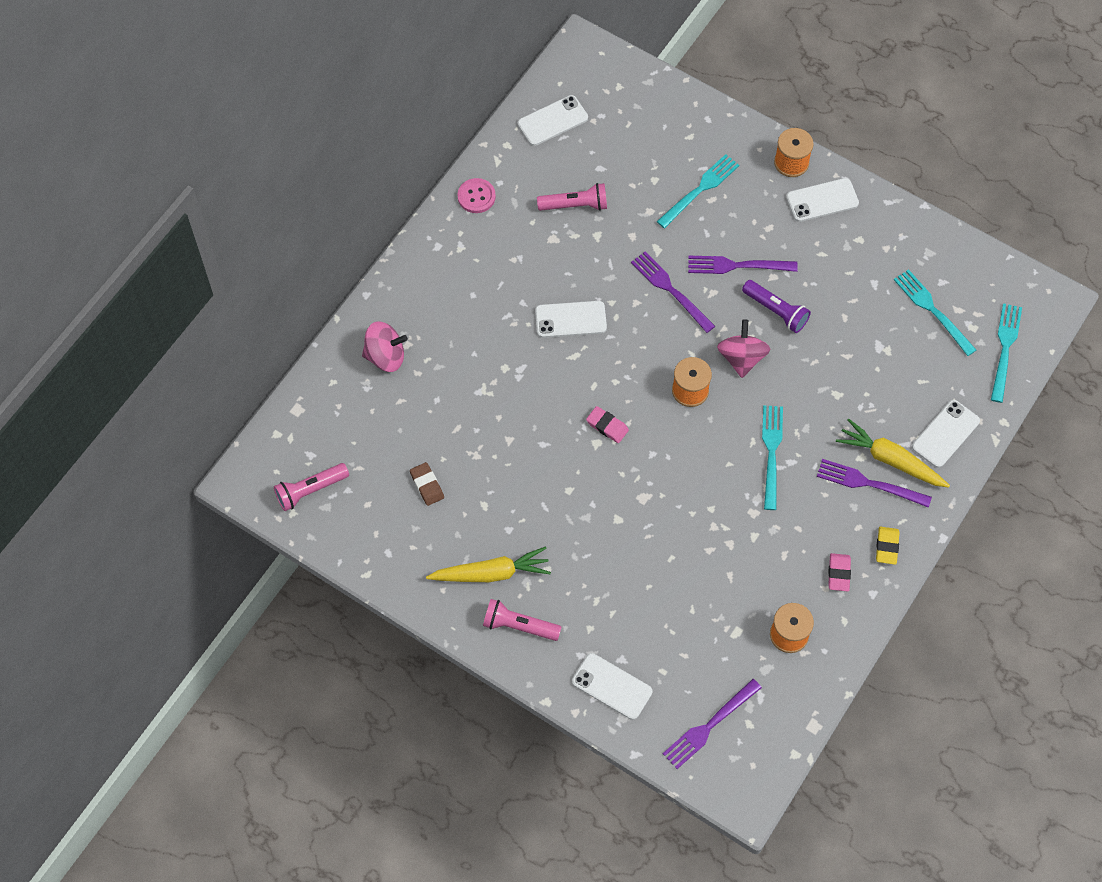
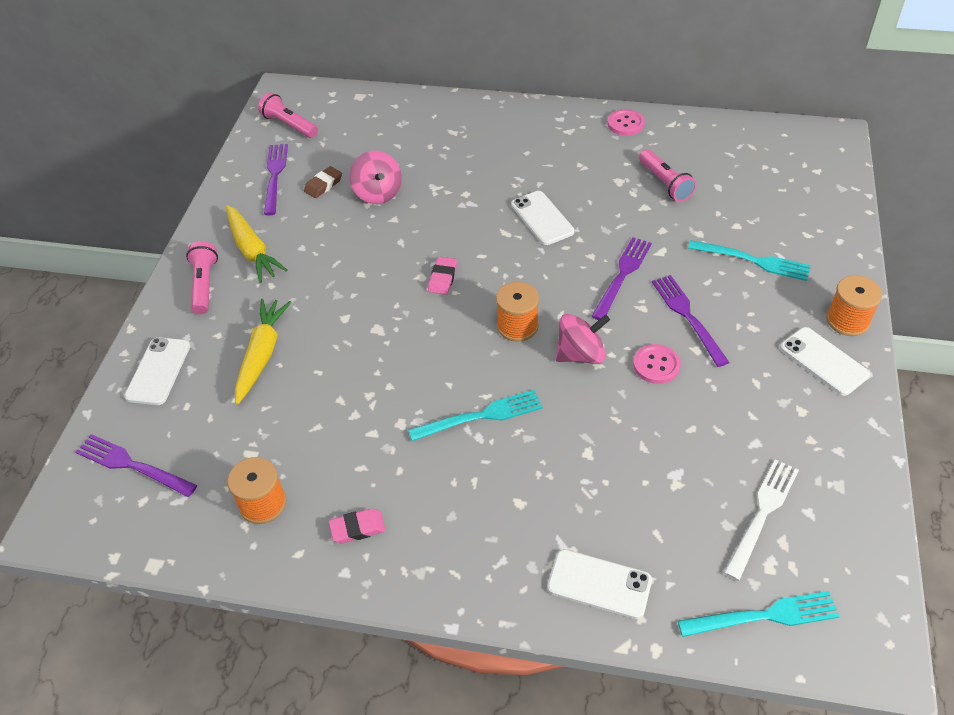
camera: 70 degrees right, 15 degrees down
(385, 356) = (435, 124): pink spinning top -> pink spinning top (378, 193)
(552, 121) = (741, 142): white phone -> none
(776, 311) = (656, 365): purple flashlight -> pink button
(868, 483) = (488, 521): purple fork -> purple fork (275, 175)
(887, 547) = (413, 567): yellow eraser -> none
(890, 460) = (531, 534): yellow carrot -> yellow carrot (262, 354)
(932, 310) = (762, 513): turquoise fork -> white fork

